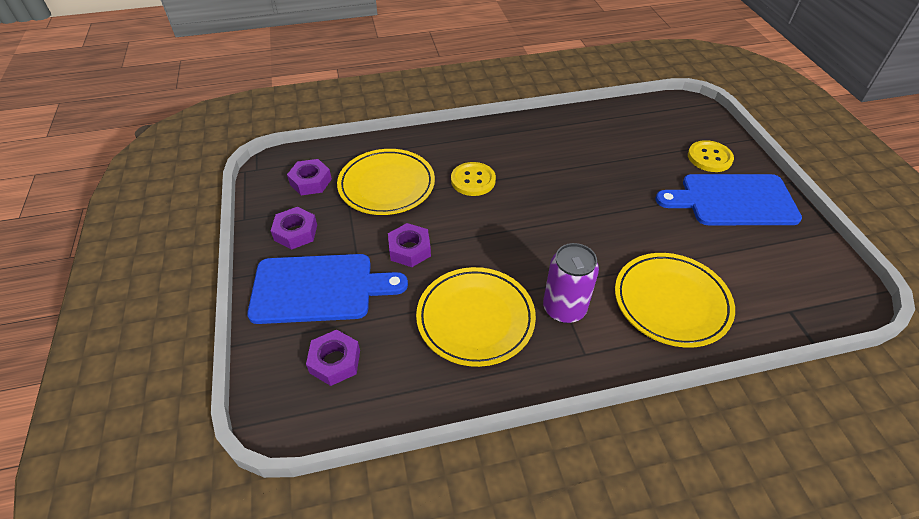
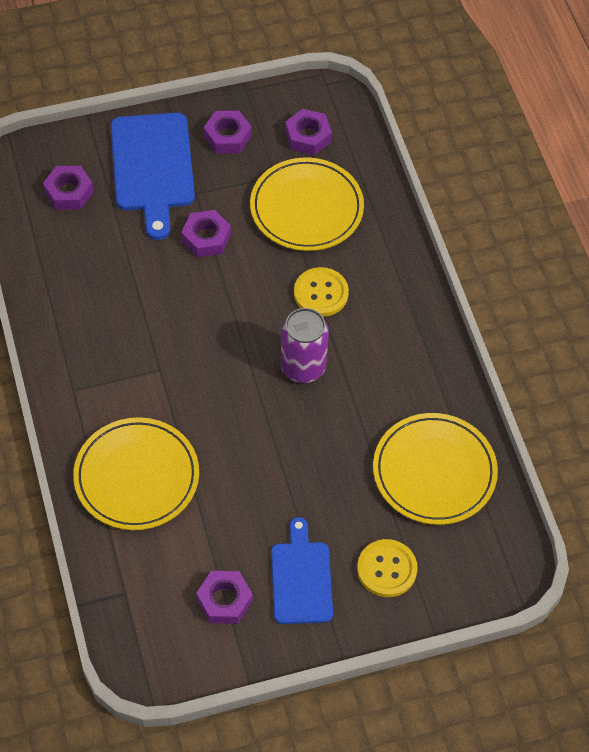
camera: 85 degrees right, 10 degrees up
(475, 318) = (116, 298): yellow plate -> yellow plate (434, 472)
(564, 308) = (128, 376): purple can -> purple can (303, 367)
(733, 200) = (301, 578): blue cutting board -> blue cutting board, size x0.65
(770, 244) = (224, 600): none -> purple nut

